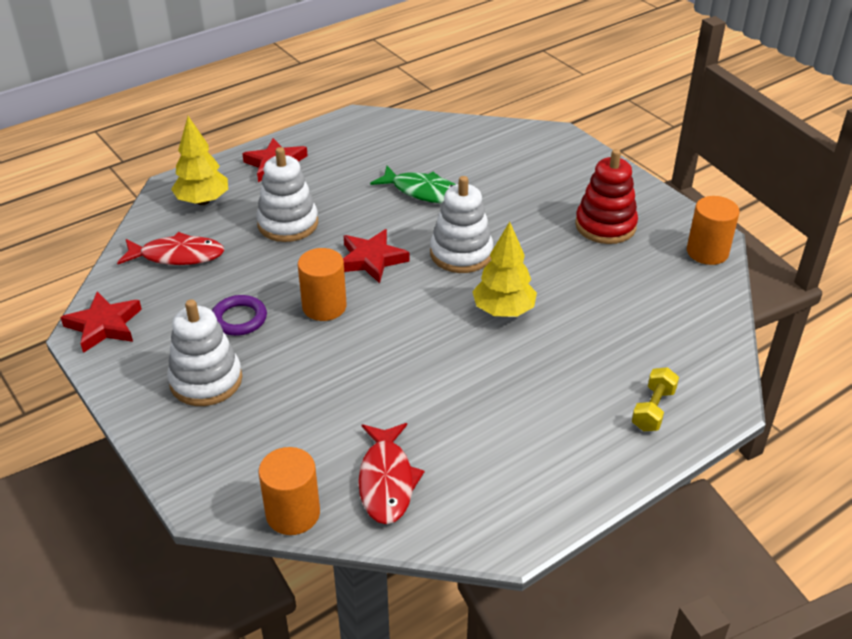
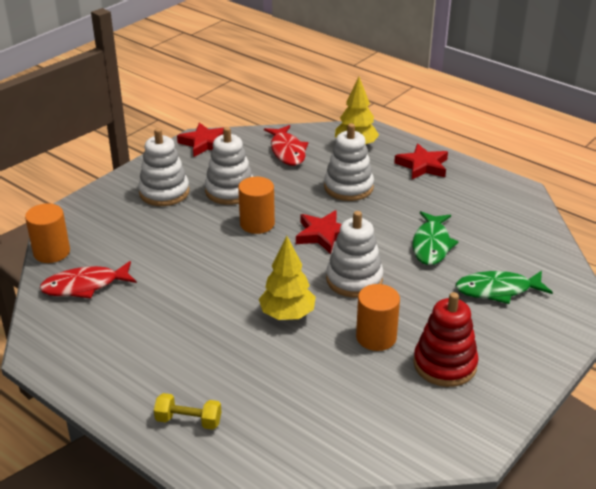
camera: 75 degrees right, 5 degrees down
(239, 319) = (230, 191): purple ring -> white stacking toy
(510, 171) = (497, 290): none -> green fish
(707, 252) = (440, 446): orange cylinder -> orange cylinder (376, 337)

